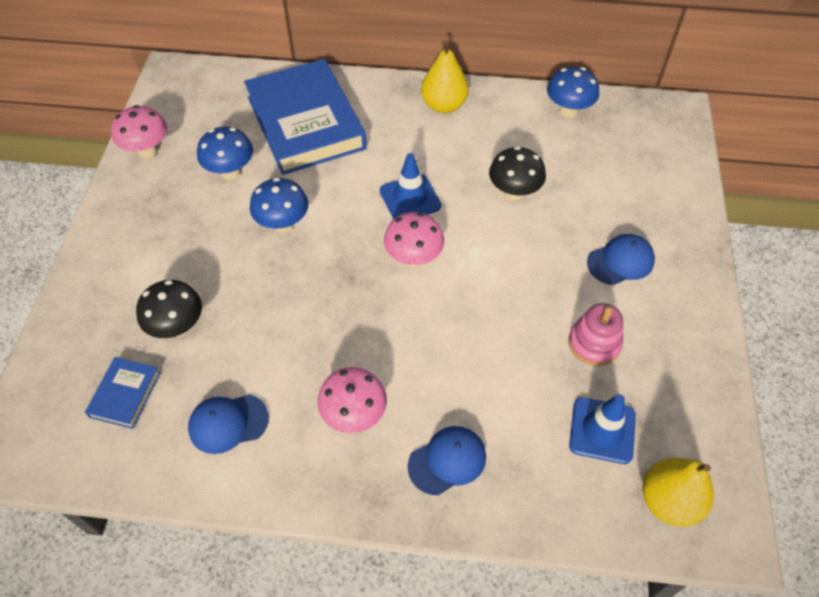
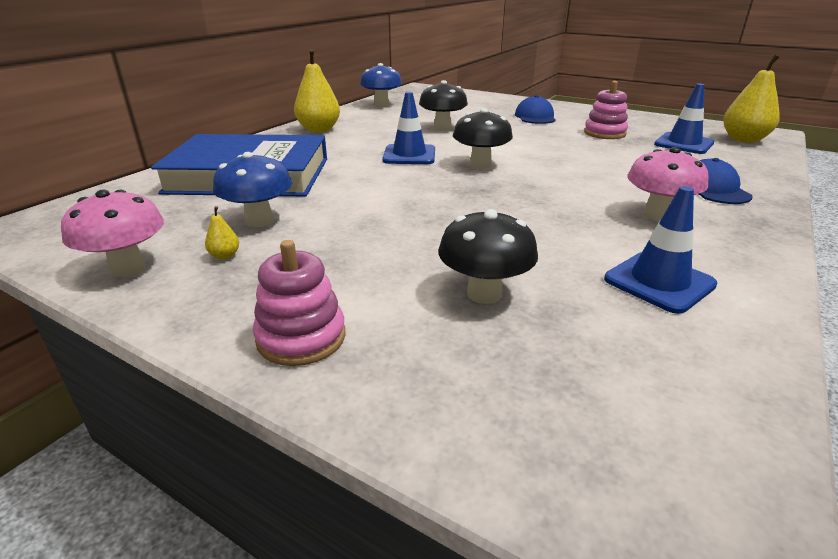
camera: 65 degrees left, 25 degrees down
(106, 260) = (301, 337): none -> pink stacking toy
(125, 394) = (591, 358): blue book -> none
(177, 182) = (225, 256): none -> yellow pear
(228, 423) = (659, 282): blue cap -> blue traffic cone
(283, 224) = (378, 207): blue mushroom -> none
(413, 258) = (480, 165): pink mushroom -> black mushroom

